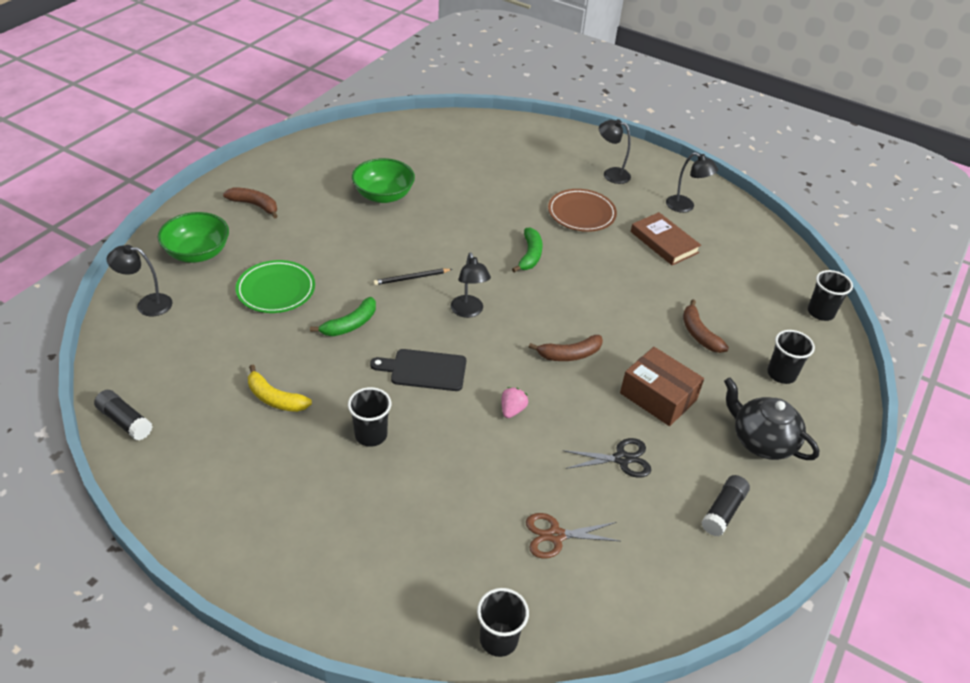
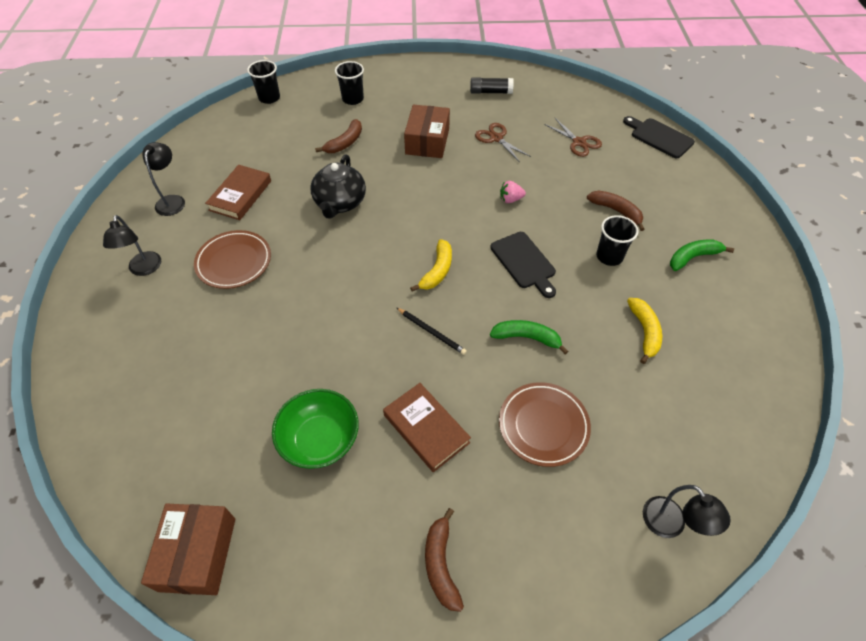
camera: 120 degrees left, 10 degrees up
(125, 421) = (772, 412): black glue stick -> none
(197, 253) = (565, 550): green bowl -> none
(276, 290) = (543, 425): green plate -> brown plate
(339, 238) = (426, 429): none -> brown book
(365, 135) = (197, 554): none -> brown box
(468, 311) = (437, 271): black lamp -> yellow banana
(498, 639) = (659, 137): black cup -> black cutting board
(530, 255) = (328, 268): green banana -> green banana (693, 257)
(569, 354) = (429, 195): brown banana -> brown banana (616, 211)
(621, 459) = (496, 138): black scissors -> brown scissors
(761, 441) = (422, 92): black teapot -> black teapot (340, 203)

